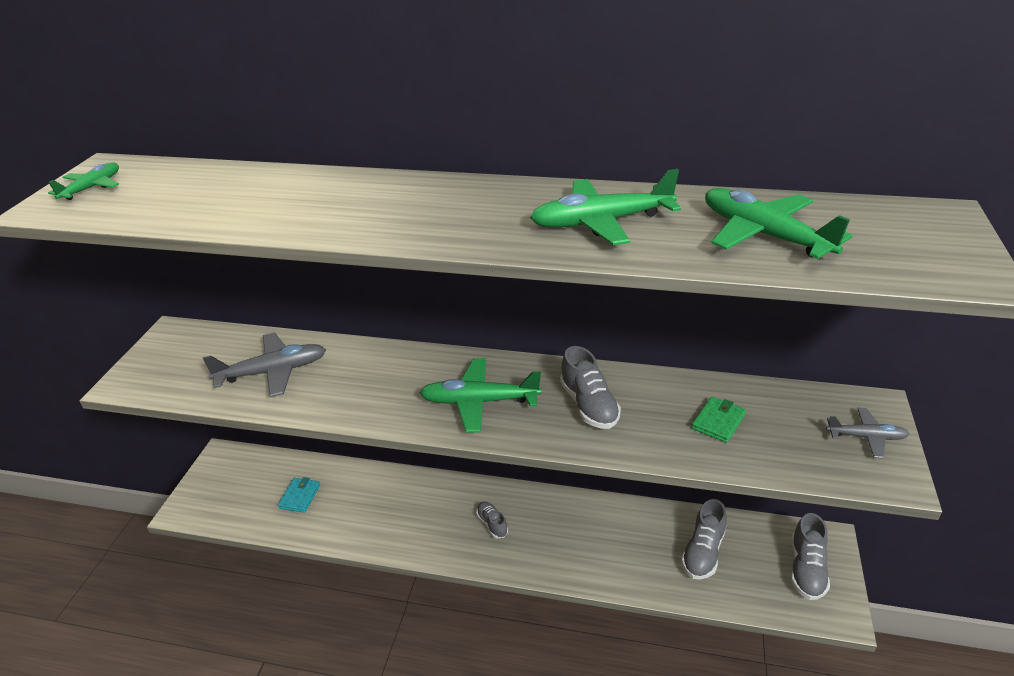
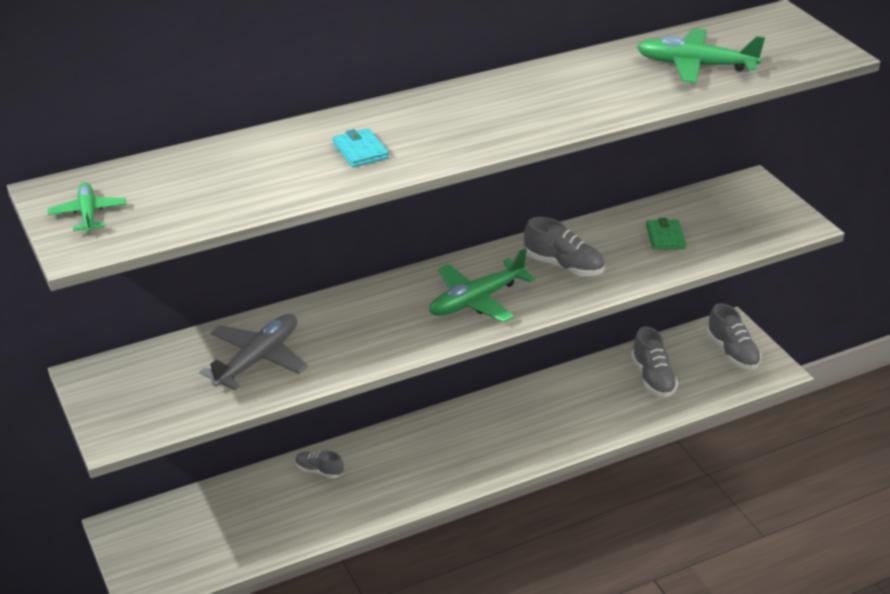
camera: 40 degrees left, 0 degrees up
(300, 496) = (258, 515): turquoise wallet -> turquoise wallet (360, 151)
(492, 524) = (468, 443): grey shoe -> grey shoe (319, 471)
(602, 222) = (583, 92): green plane -> none
(866, 437) = (765, 206): grey plane -> none

